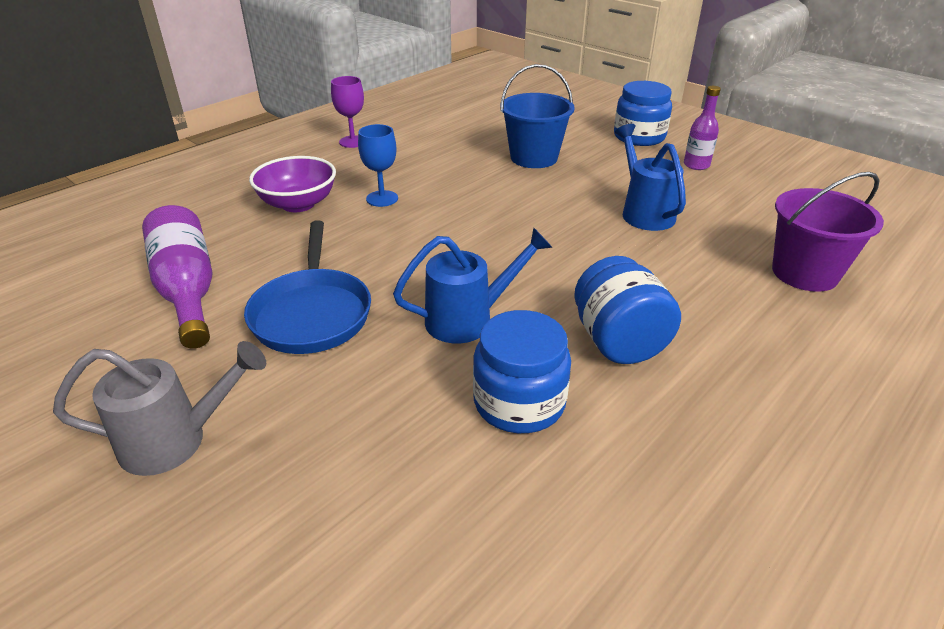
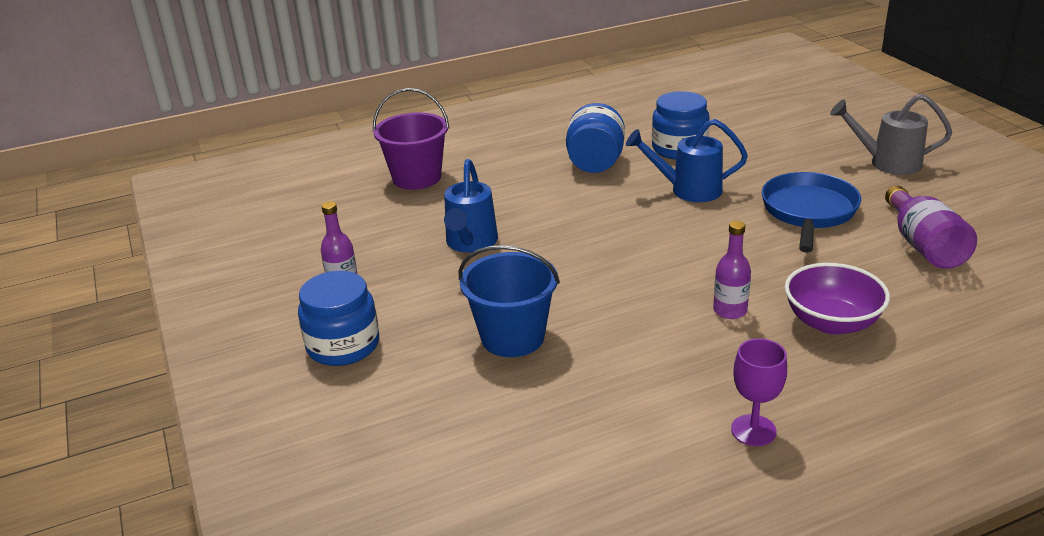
camera: 155 degrees left, 5 degrees down
(382, 198) = (730, 311): blue goblet -> purple bottle

